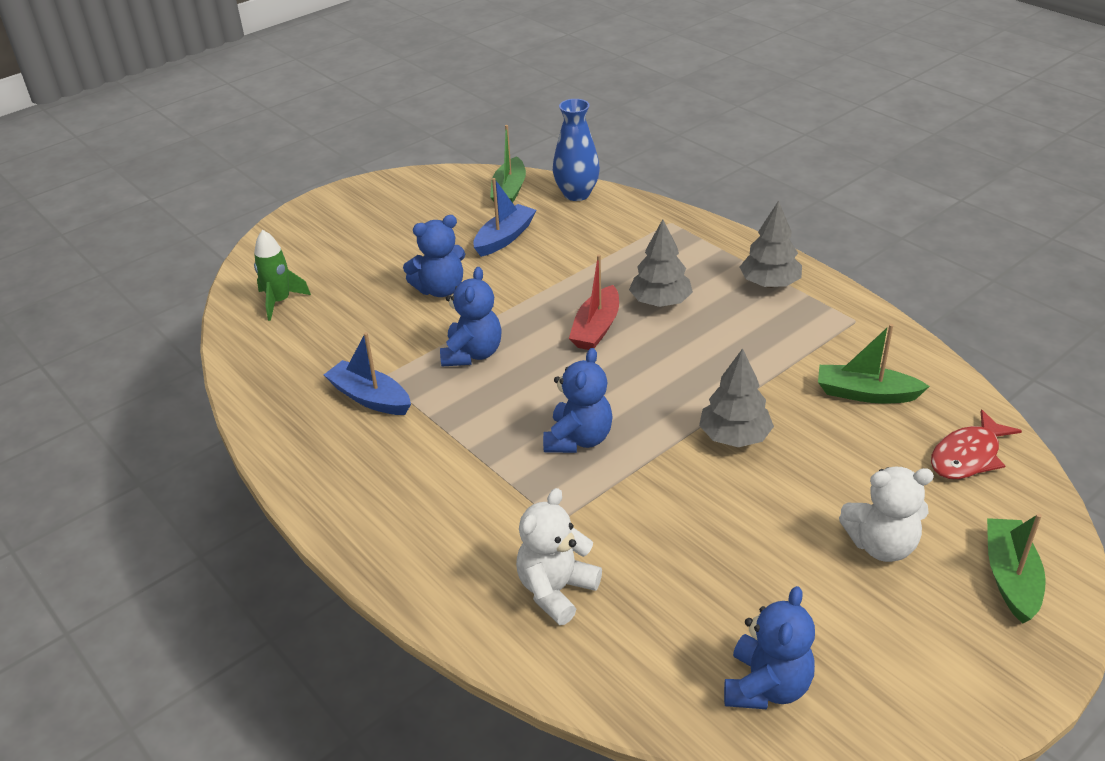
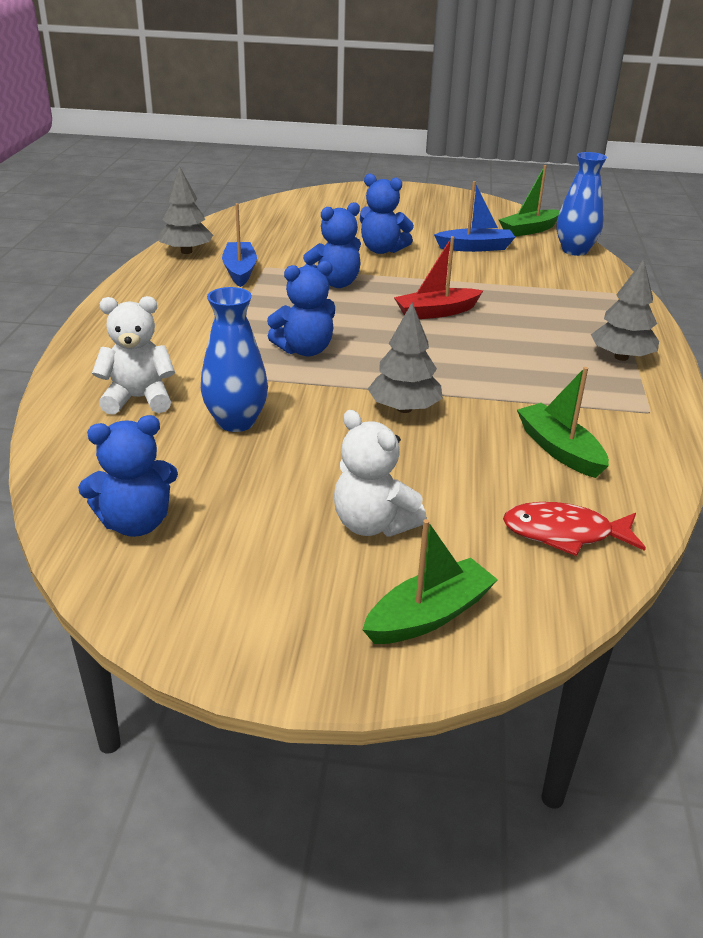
camera: 45 degrees right, 5 degrees down
(279, 301) = (286, 214): green rocket -> none
(660, 302) = (511, 323): grey tree -> grey tree (186, 251)
(661, 545) = (236, 422): none -> blue vase

